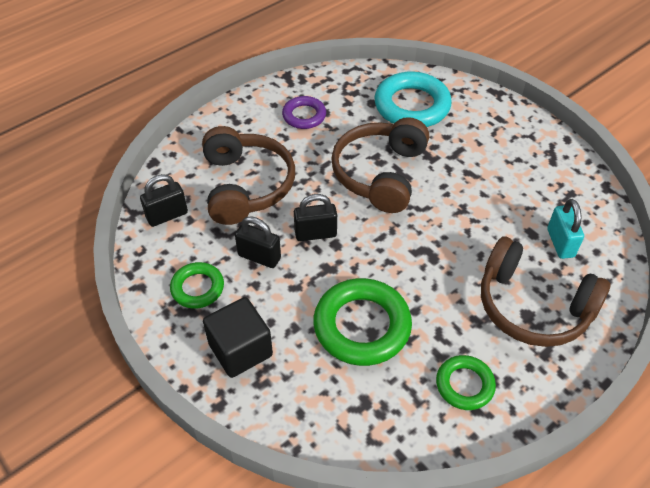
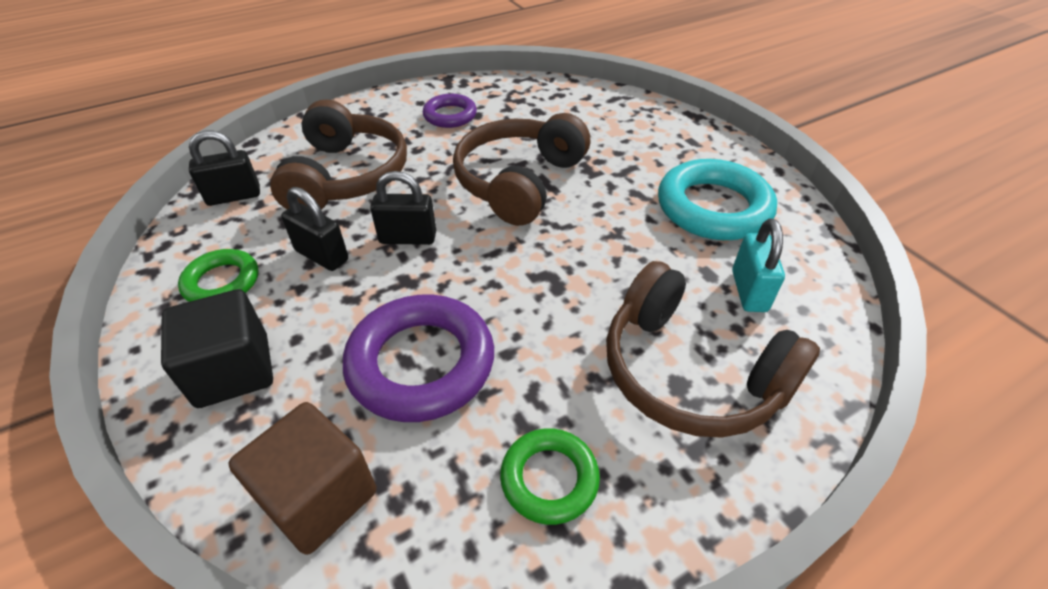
camera: 10 degrees right, 5 degrees down
(333, 417) = (319, 496): none -> brown cube
(362, 326) = (421, 363): green ring -> purple ring
(412, 106) = (584, 118): turquoise ring -> turquoise ring (713, 208)

